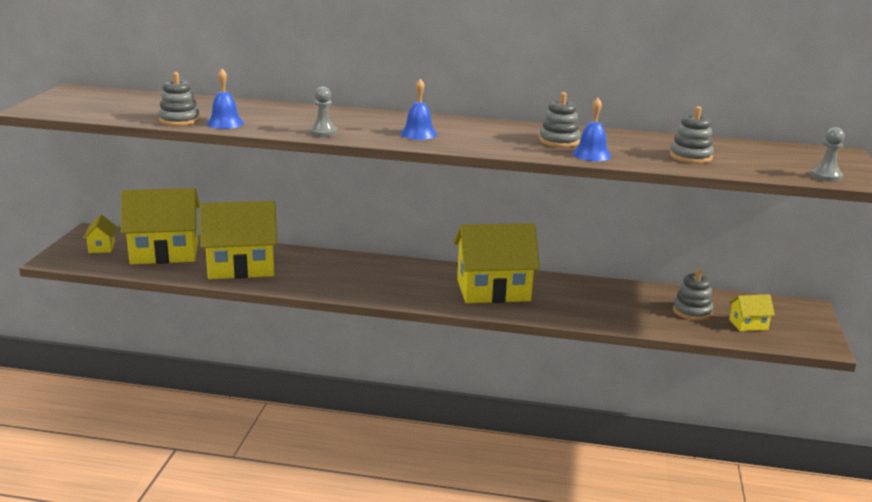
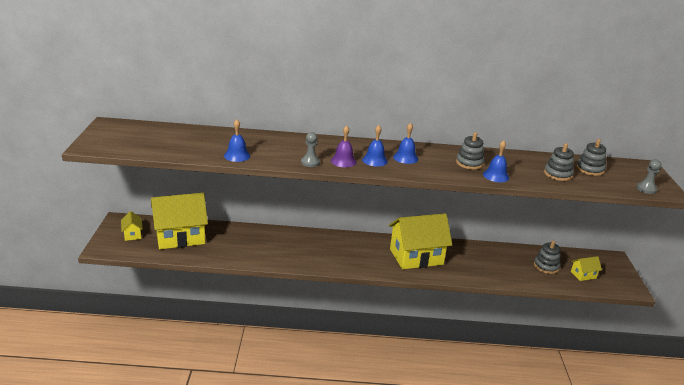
camera: 10 degrees left, 5 degrees up
(179, 120) = (203, 154): grey stacking toy -> grey stacking toy (590, 169)
(241, 267) = (239, 246): yellow house -> none
(372, 133) = (343, 161): none -> purple bell
(466, 133) = (405, 158): none -> blue bell

